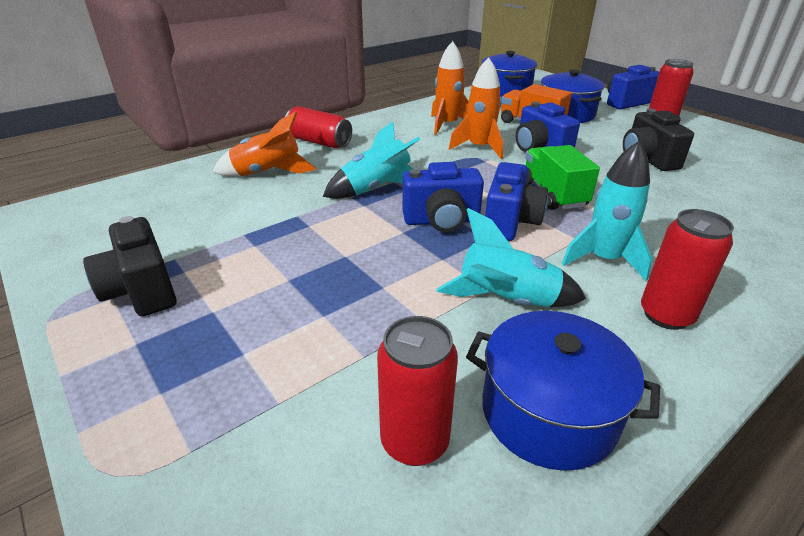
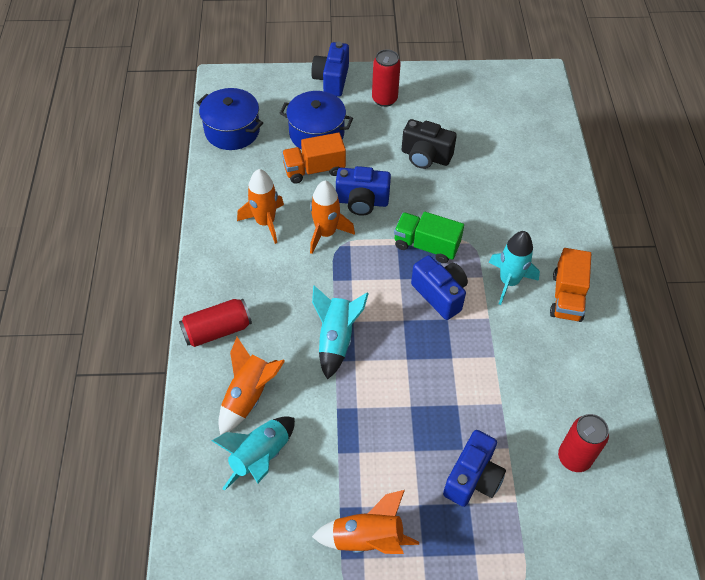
camera: 55 degrees left, 20 degrees up
(141, 291) = (367, 538): black camera -> orange rocket
(441, 221) = (410, 329): blue camera -> blue camera (472, 478)
(507, 301) = (511, 354): turquoise rocket -> turquoise rocket (260, 457)
(548, 412) = (590, 396): blue pot -> none
(666, 315) = (567, 297): red can -> orange truck

